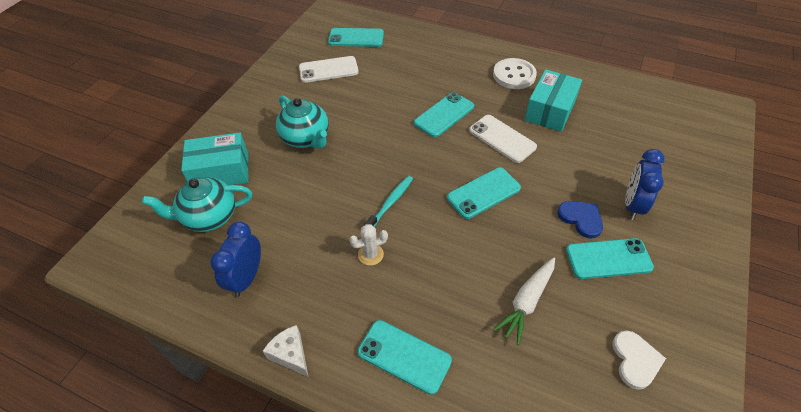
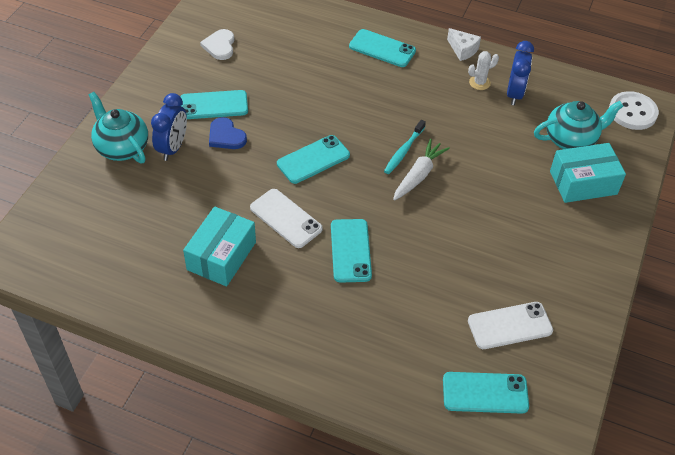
camera: 175 degrees right, 0 degrees up
(306, 138) = (507, 220): turquoise teapot -> turquoise teapot (122, 147)
(370, 254) = (416, 109): white cactus -> white cactus (479, 82)
(444, 115) = (350, 250): turquoise phone -> turquoise phone turned 45 degrees counterclockwise
(514, 75) = (254, 314): white button -> white button (632, 112)
(526, 302) = (289, 77): white carrot -> white carrot (418, 175)

